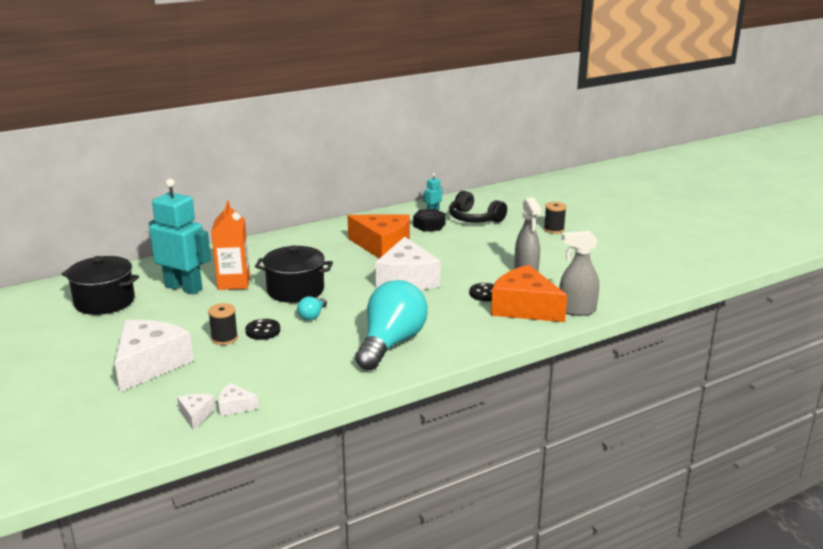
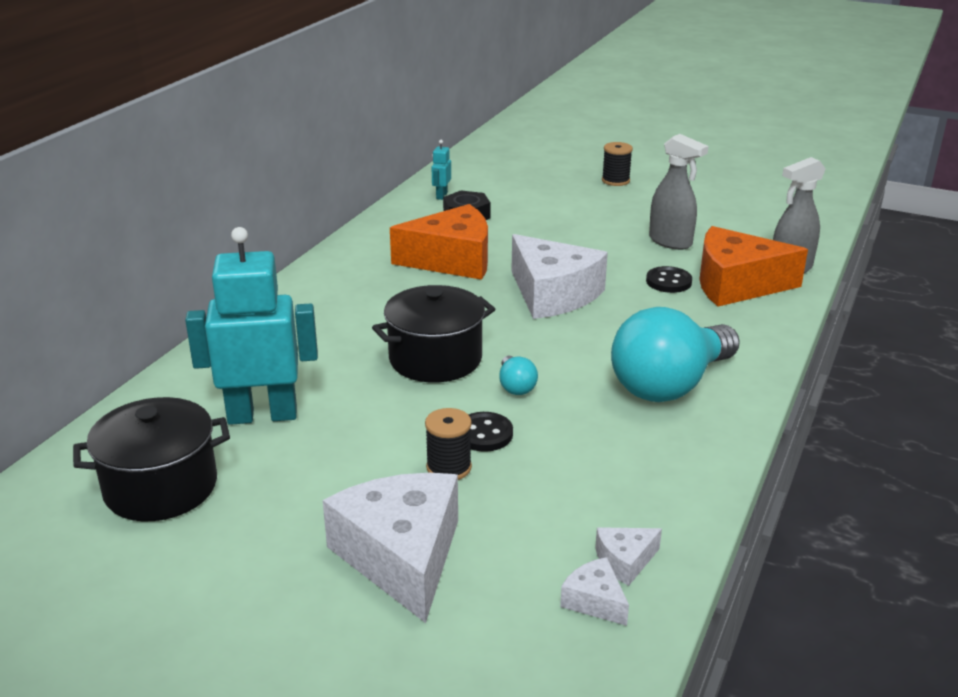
camera: 35 degrees left, 5 degrees up
(234, 282) = (328, 379): orange carton -> none
(391, 343) = (670, 385): turquoise light bulb -> turquoise light bulb turned 120 degrees counterclockwise
(474, 219) = (507, 192): black headphones -> none

